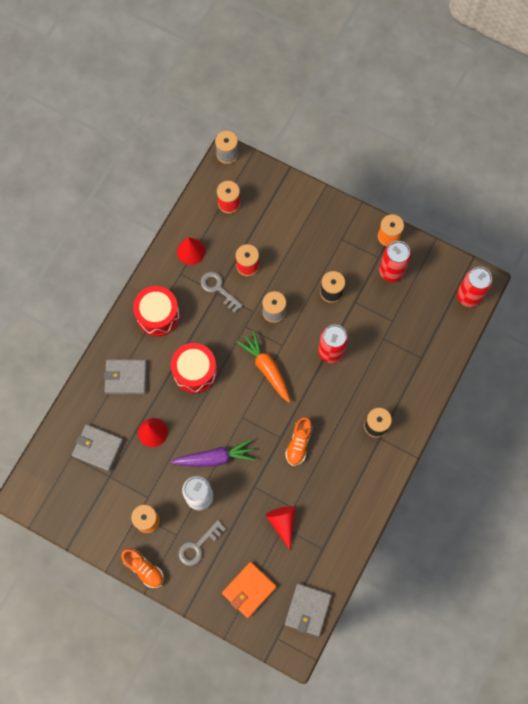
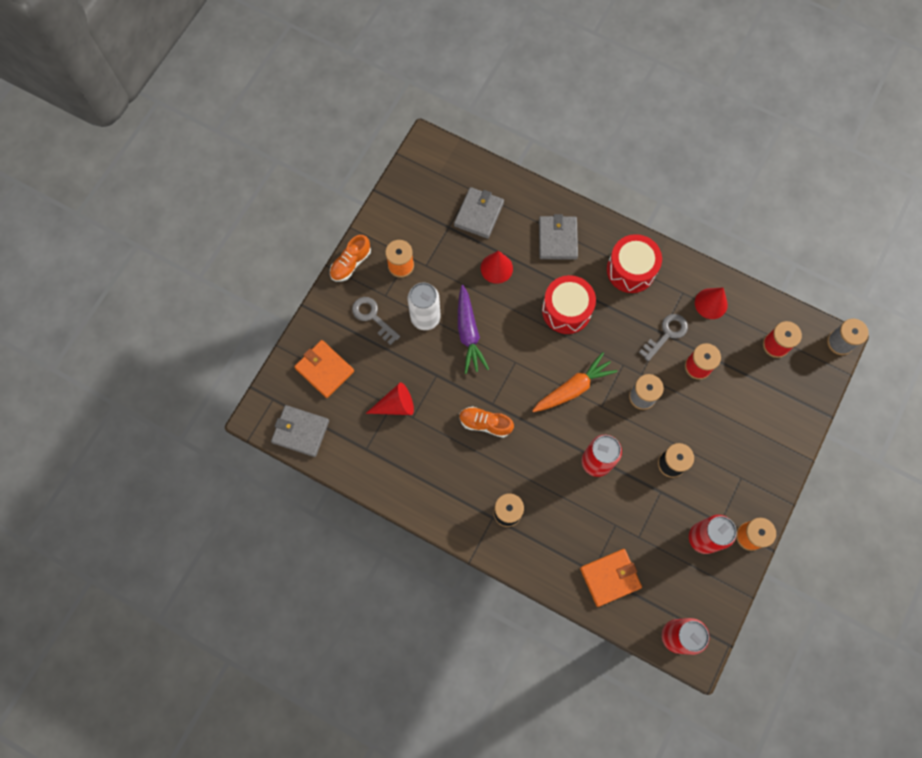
camera: 90 degrees right, 0 degrees up
(426, 344) = (610, 577): none -> orange wallet

